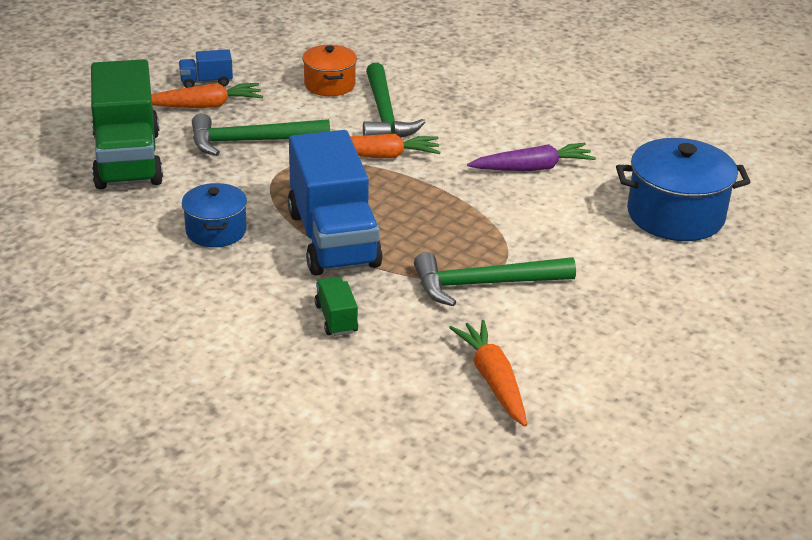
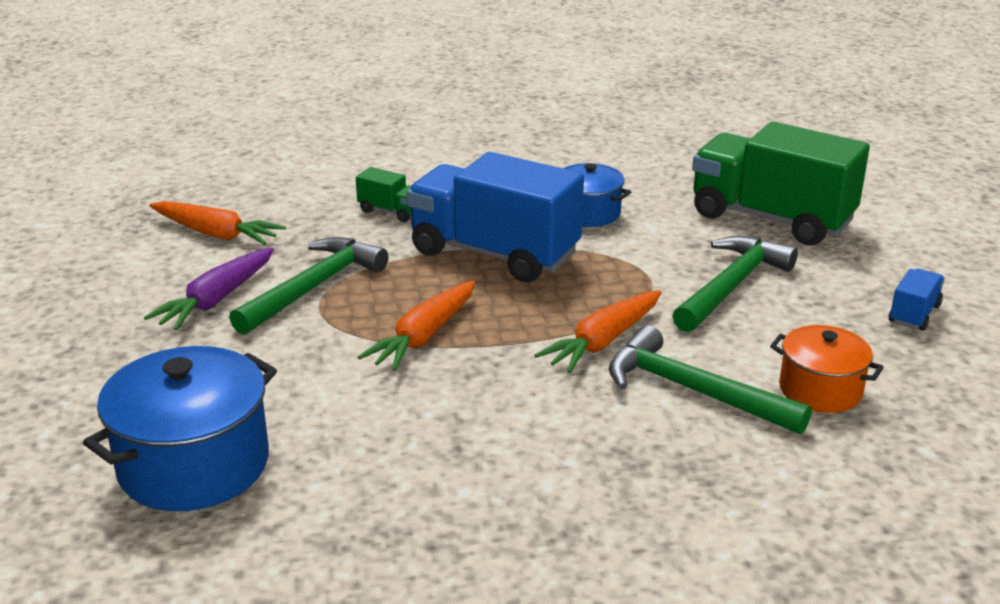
camera: 135 degrees right, 5 degrees down
(204, 105) = (849, 291): orange carrot -> orange carrot (424, 336)
(532, 168) = (433, 425): purple carrot -> purple carrot (217, 299)

